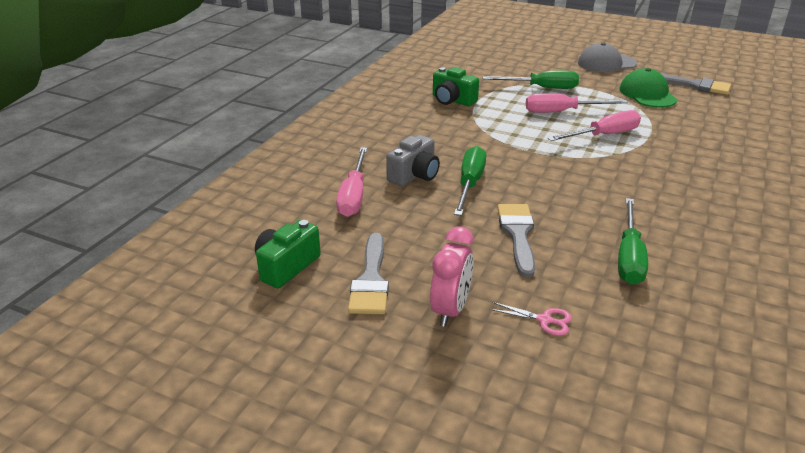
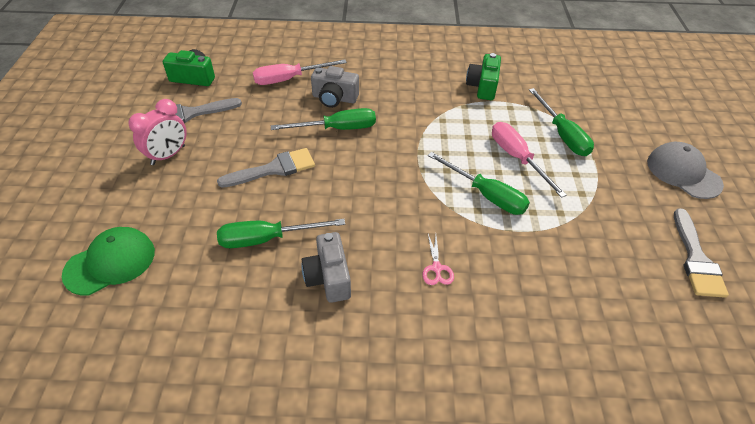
camera: 65 degrees right, 15 degrees up
(450, 310) = (168, 155): pink clock -> pink clock turned 45 degrees counterclockwise
(544, 320) = (168, 202): pink scissors -> pink scissors (436, 268)
(603, 135) = (486, 195): pink screwdriver -> green screwdriver
(647, 94) = (624, 218): green cap -> green cap (110, 262)
(690, 231) = (328, 277): none -> grey camera

